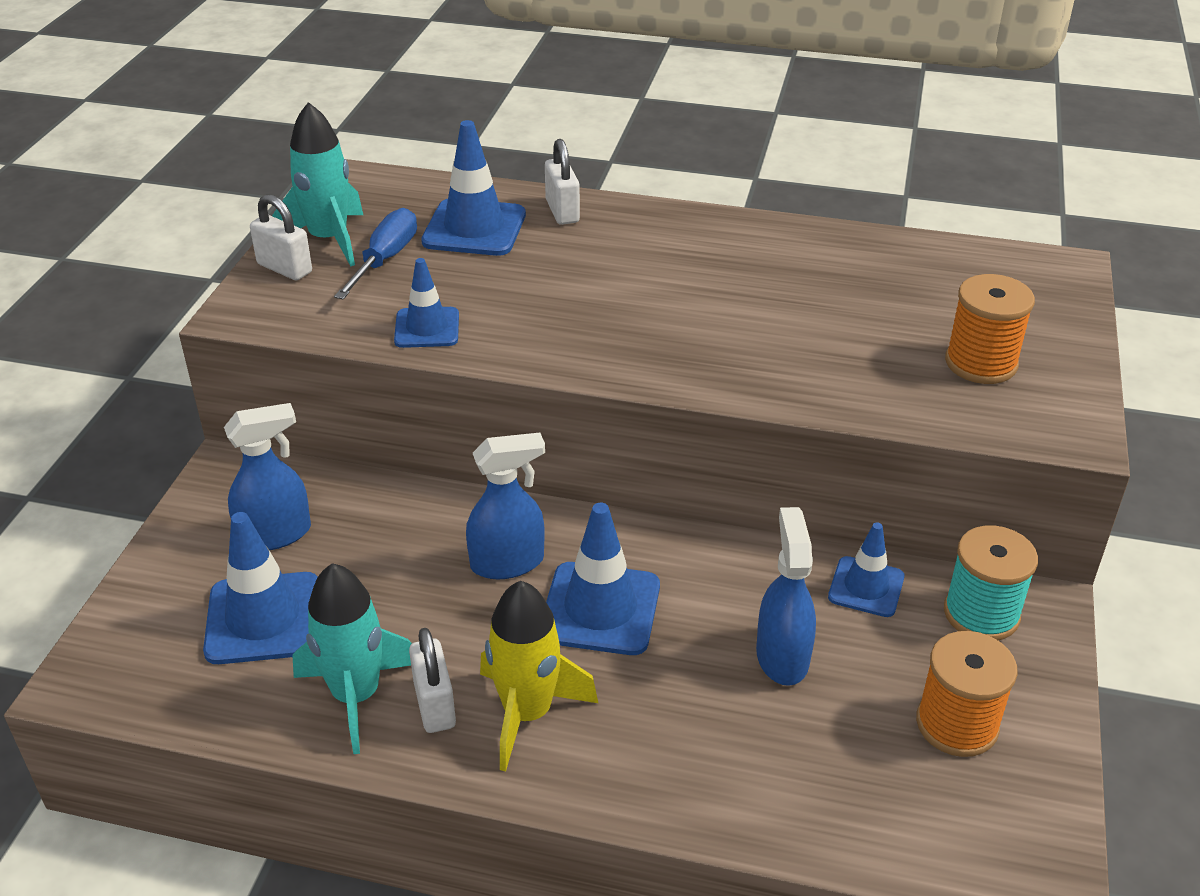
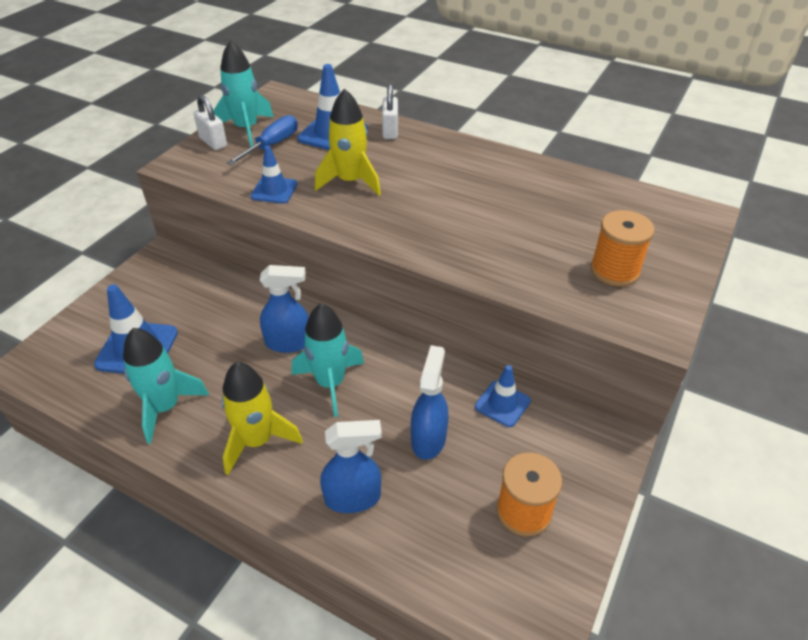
camera: 15 degrees right, 5 degrees up
(275, 534) = (167, 299): blue spray bottle -> blue spray bottle (353, 498)
(434, 705) = (206, 423): white padlock -> none
(540, 297) = (350, 181): none -> yellow rocket
(600, 609) = (330, 383): blue traffic cone -> turquoise rocket
(981, 614) = (572, 438): turquoise spool -> none

